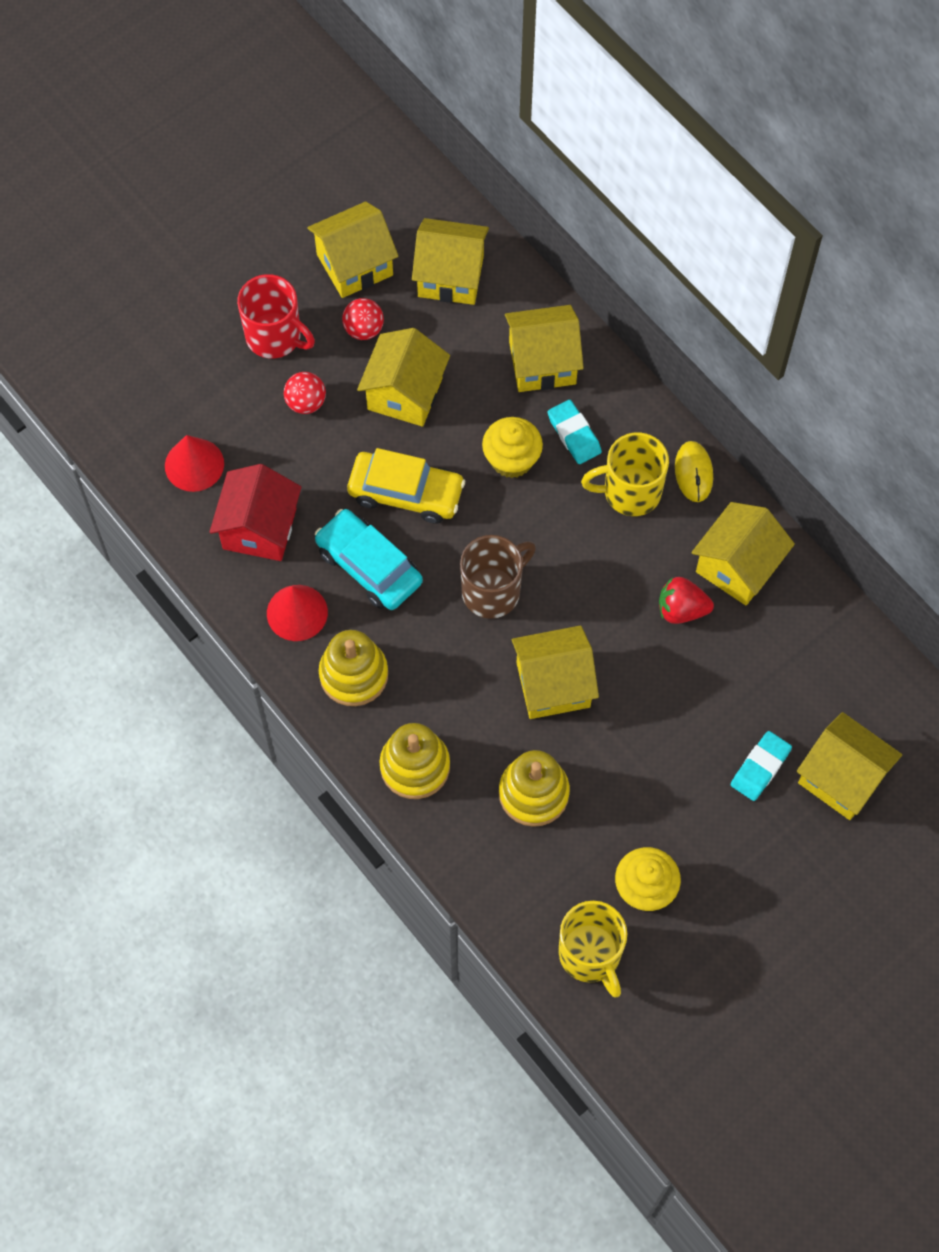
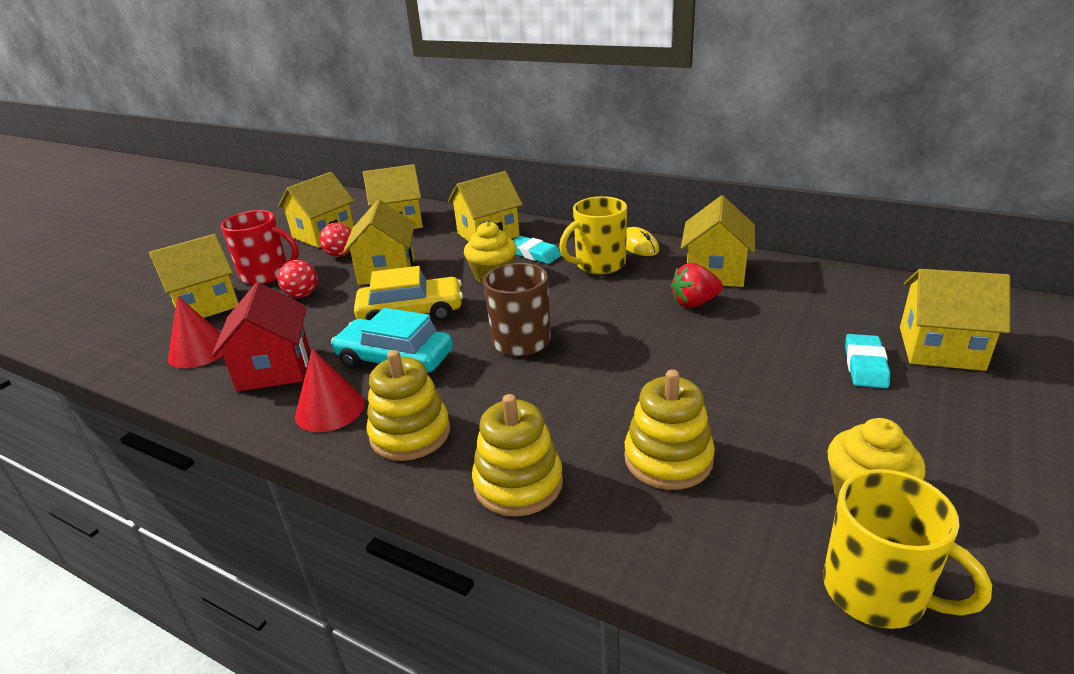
camera: 20 degrees left, 35 degrees down
(553, 684) = (622, 376): yellow house -> yellow house (206, 305)

